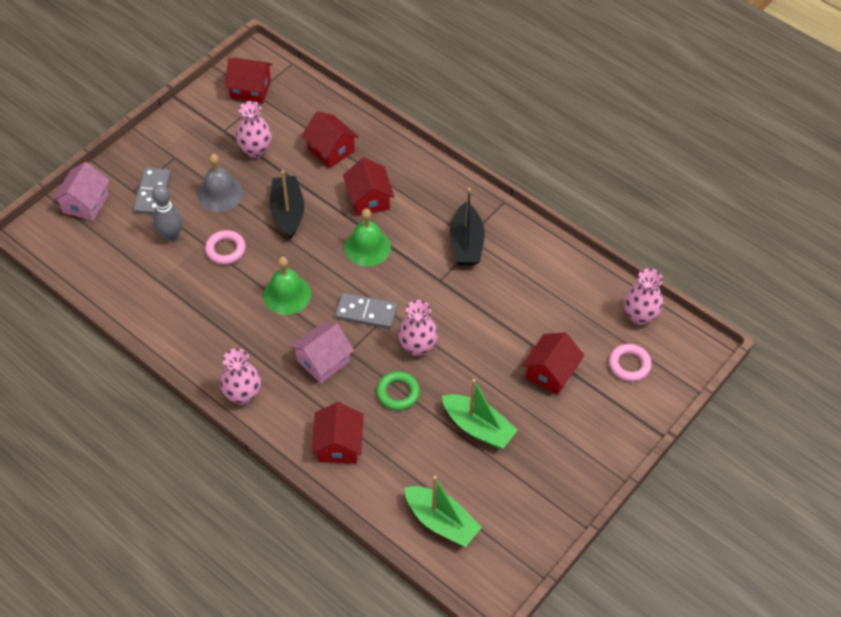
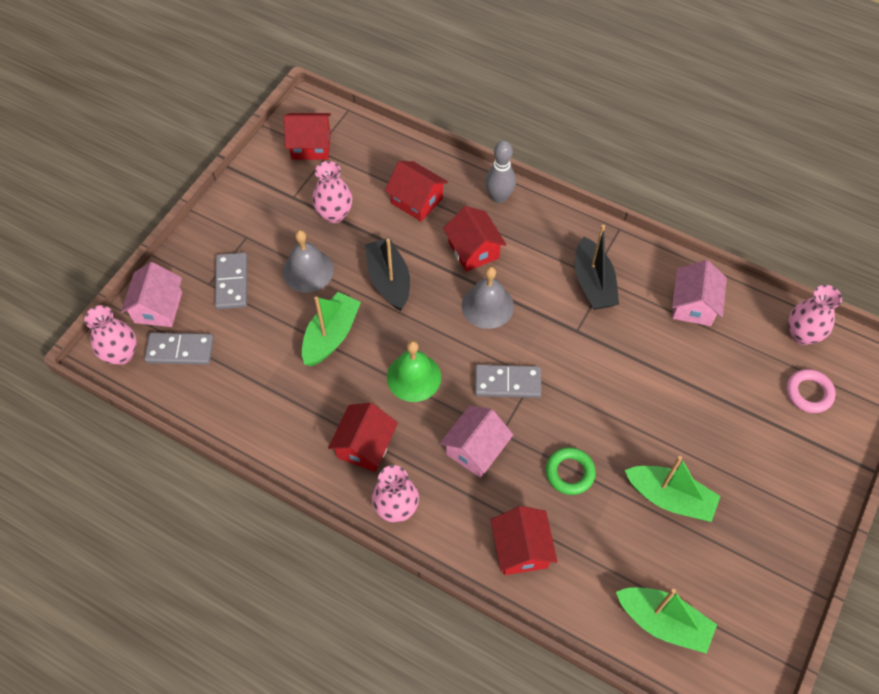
camera: 10 degrees left, 5 degrees up
(95, 240) = (180, 350): none -> grey domino
(171, 236) = (265, 329): grey bowling pin -> grey bowling pin (499, 197)
(225, 250) = (331, 336): pink ring -> green boat
(367, 247) = (487, 306): green bell -> grey bell
(417, 347) = (575, 413): pink vase -> pink vase (121, 354)
(550, 276) = (693, 305): none -> pink house
(551, 372) = (728, 417): red house -> red house (365, 446)

